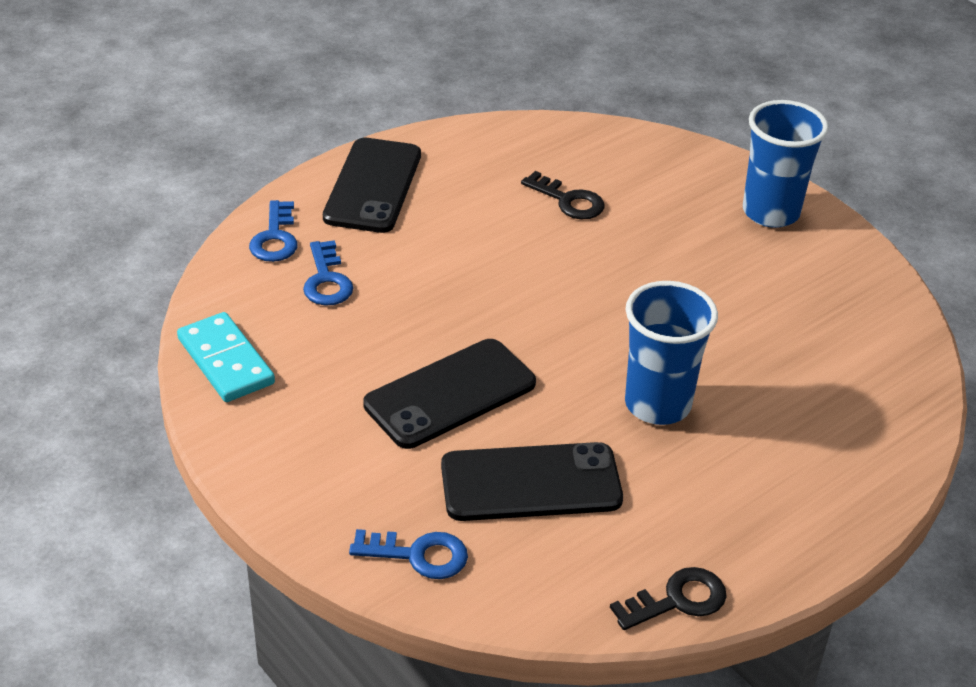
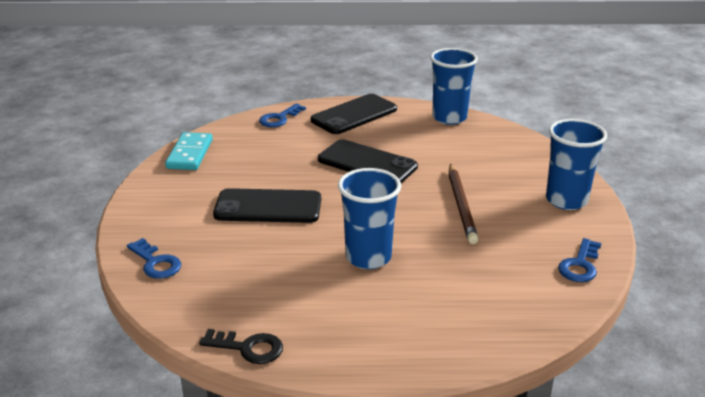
camera: 40 degrees right, 10 degrees down
(327, 280) = (278, 142): blue key -> blue key (580, 265)
(503, 138) = (449, 118): none -> blue cup
(531, 483) = (251, 260): black phone -> black phone (367, 163)
(568, 201) = (448, 154): black key -> none
(671, 275) = (461, 205): none -> brown pencil

